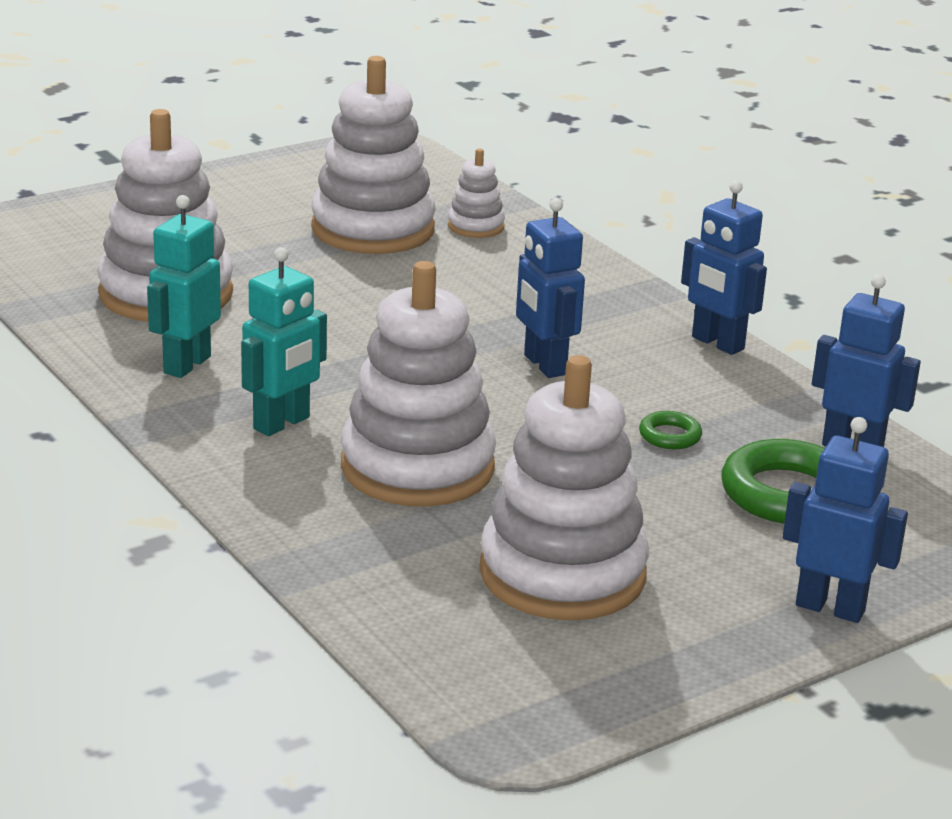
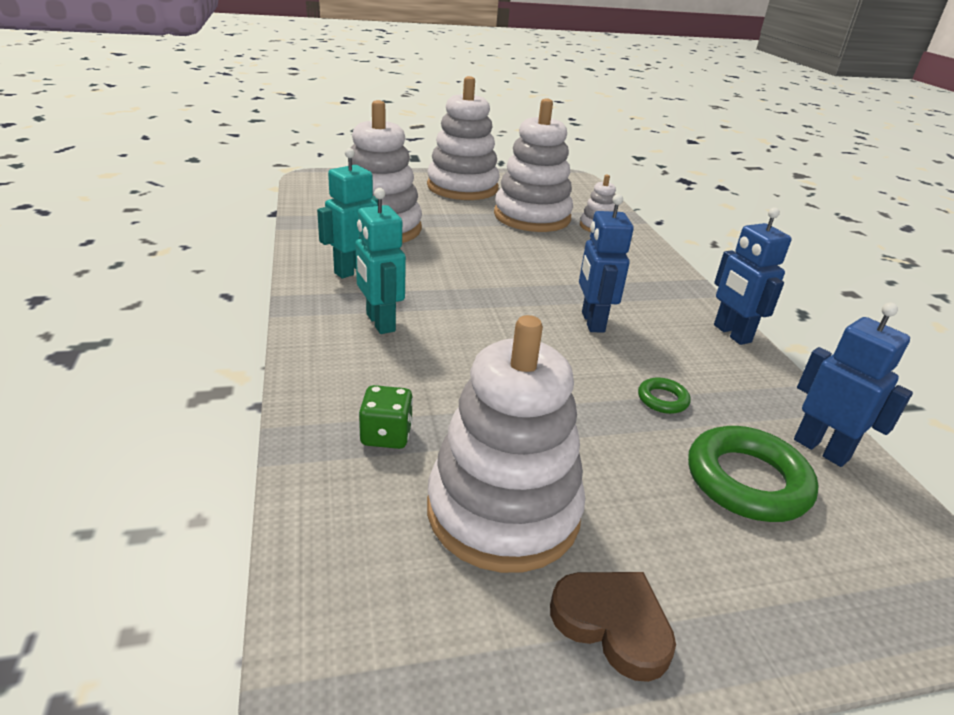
camera: 20 degrees right, 5 degrees up
(282, 423) = (380, 323): turquoise robot -> turquoise robot turned 90 degrees clockwise
(393, 538) = (386, 435): none -> green dice
(417, 467) = (449, 378): white stacking toy -> white stacking toy (462, 187)
(710, 630) = (612, 624): none -> brown heart
(830, 608) = (752, 633): blue robot -> none

